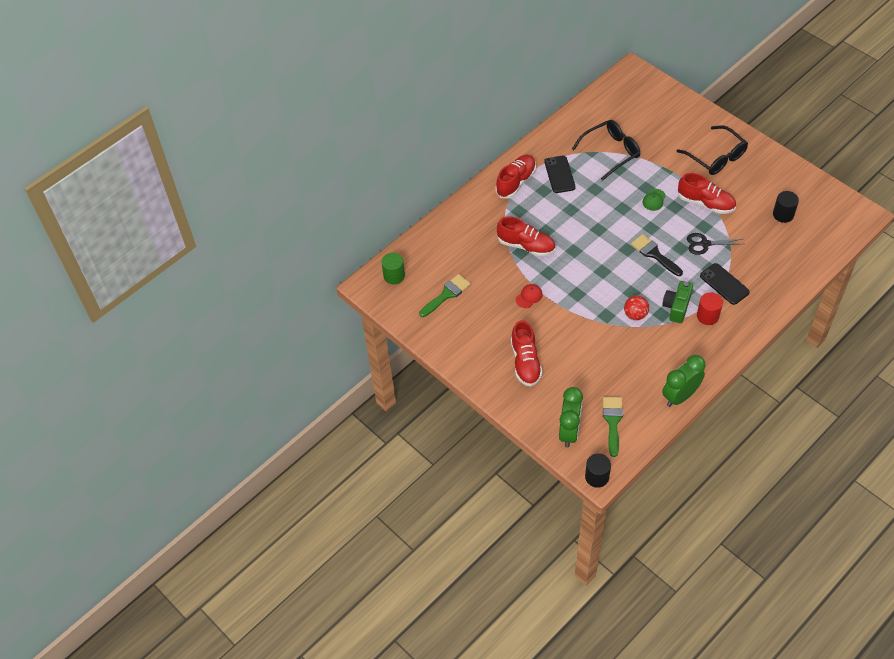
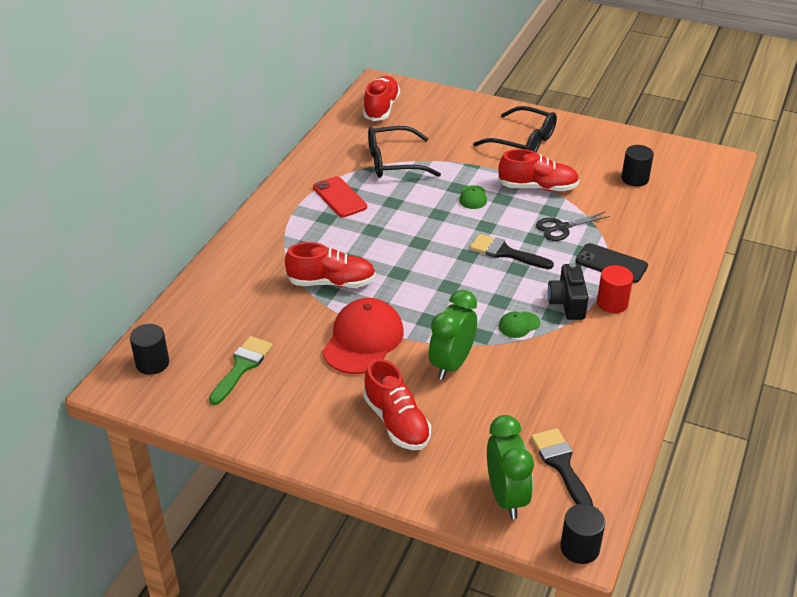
camera: 25 degrees left, 15 degrees down
(394, 276) = (152, 363): green cylinder -> black cylinder
(516, 182) = (285, 217): red shoe -> red shoe (381, 108)
(529, 297) = (363, 340): red cap -> red cap, size x2.21
(559, 174) = (339, 197): black phone -> red phone
(611, 152) = (393, 162): black glasses -> black glasses turned 135 degrees counterclockwise
(612, 421) = (561, 464): green brush -> black brush
(635, 315) = (519, 325): red ball -> green cap
(676, 307) = (567, 303): green camera -> black camera
(680, 396) = (634, 405): green clock -> green clock (451, 364)

